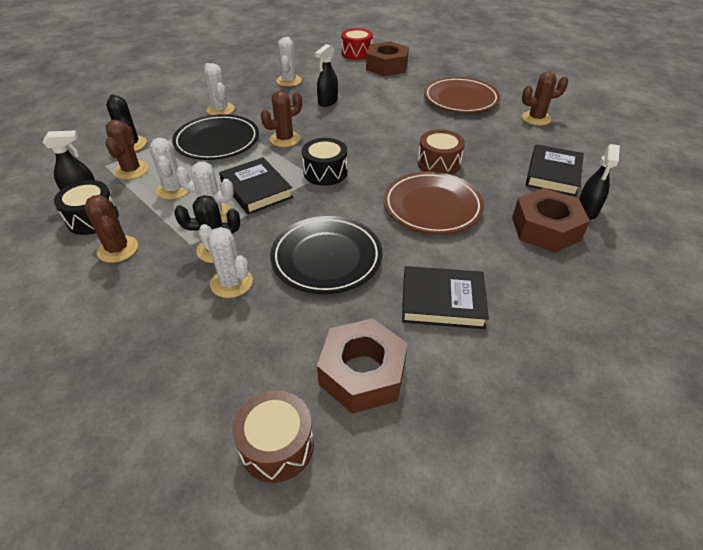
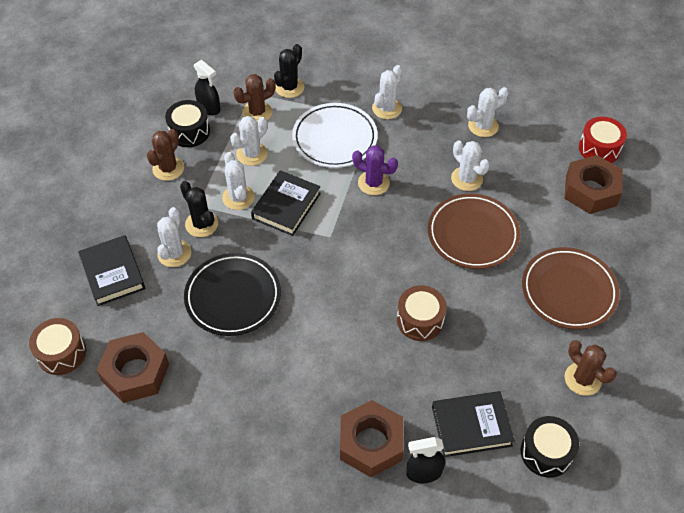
camera: 60 degrees right, 10 degrees up
(217, 141) = (334, 139): black plate -> white plate
(285, 139) = (373, 183): brown cactus -> purple cactus
(325, 172) = (343, 239): black drum -> black drum (546, 452)
(327, 102) = (466, 179): black spray bottle -> white cactus
(432, 207) = (346, 341): brown plate -> brown plate (472, 234)
(442, 301) = (229, 394): black book -> black book (113, 273)

